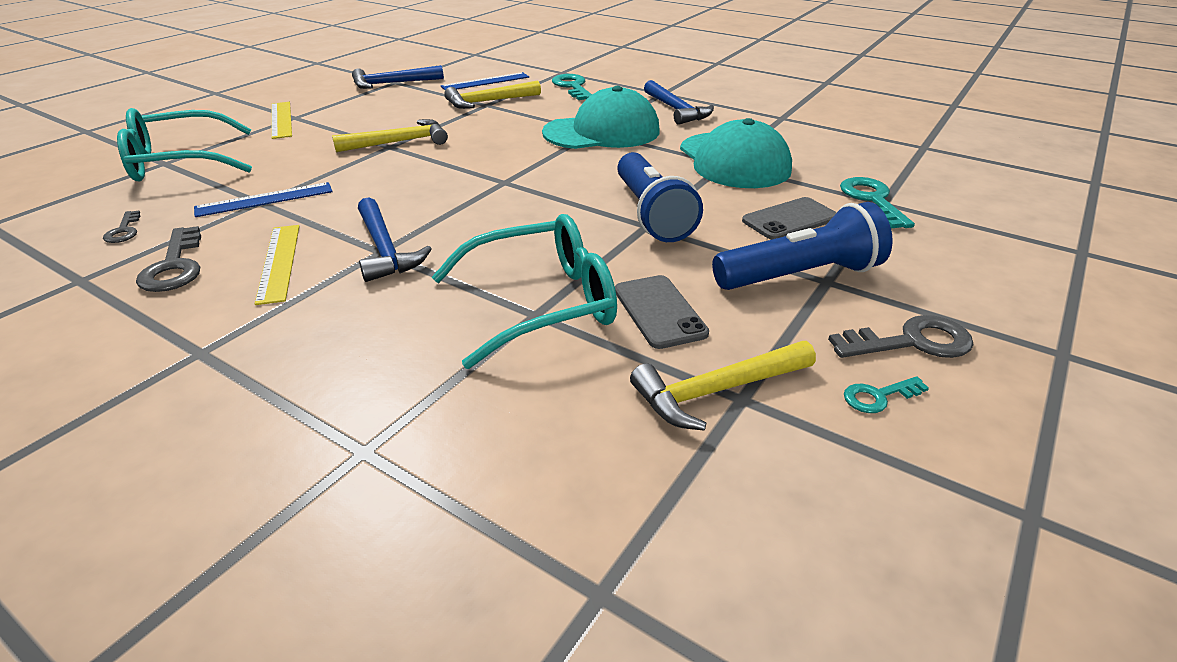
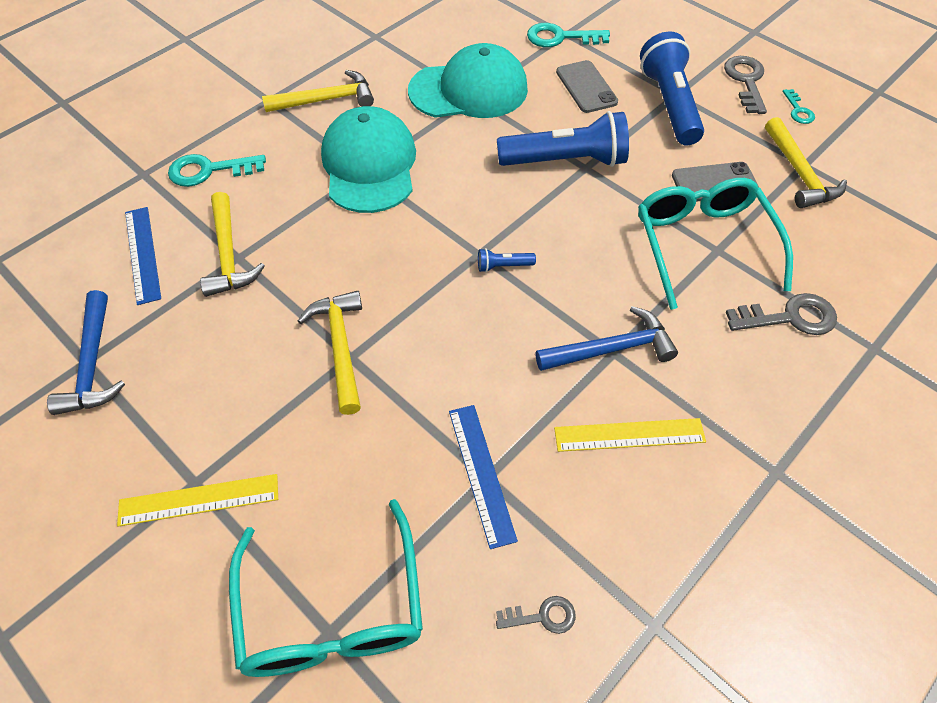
camera: 80 degrees left, 20 degrees up
(175, 266) = (631, 532): grey key -> grey key (789, 317)
(490, 193) = (503, 266): none -> blue flashlight
(676, 110) = (326, 100): blue hammer -> yellow hammer

